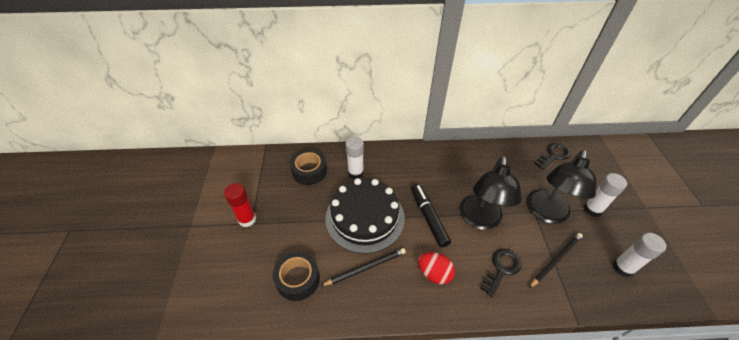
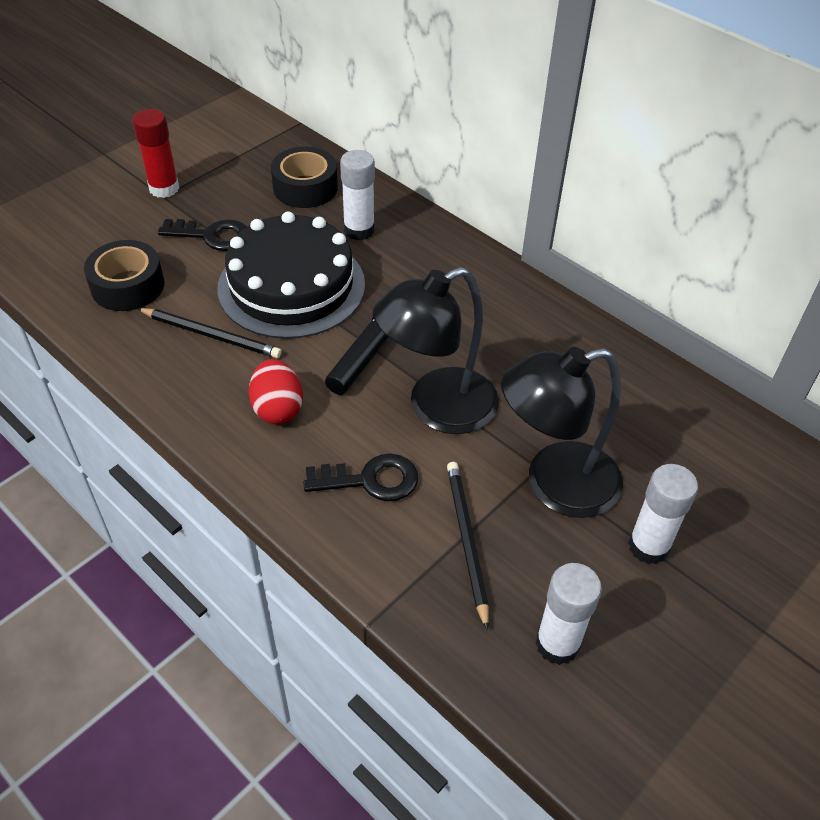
camera: 45 degrees right, 0 degrees up
(553, 155) = (718, 434): black key -> black key (212, 236)
(556, 260) = (466, 541): black pencil -> black pencil turned 105 degrees counterclockwise

